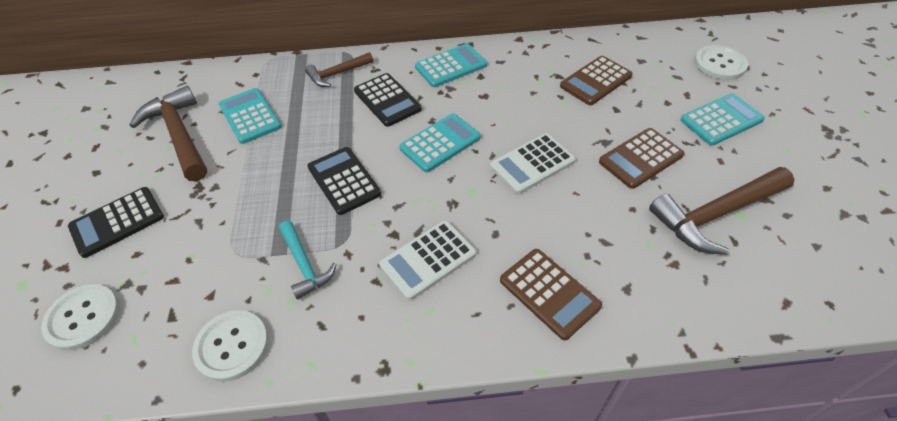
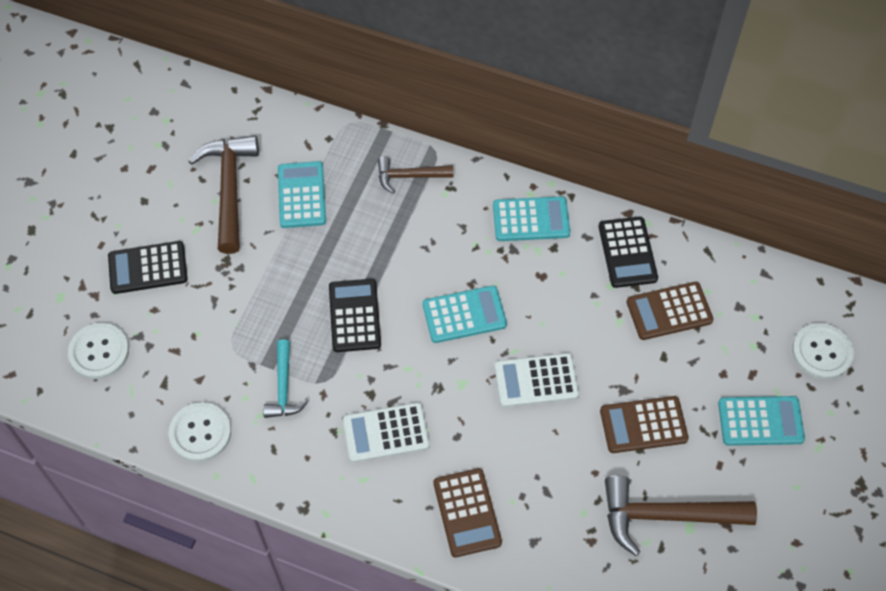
camera: 25 degrees right, 10 degrees up
(387, 100) = (442, 236): black calculator -> black calculator (627, 252)

